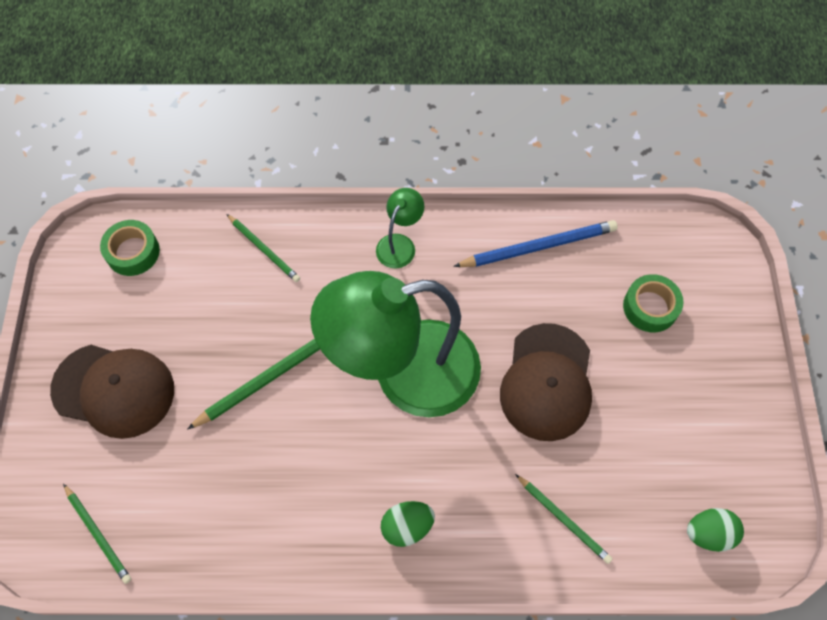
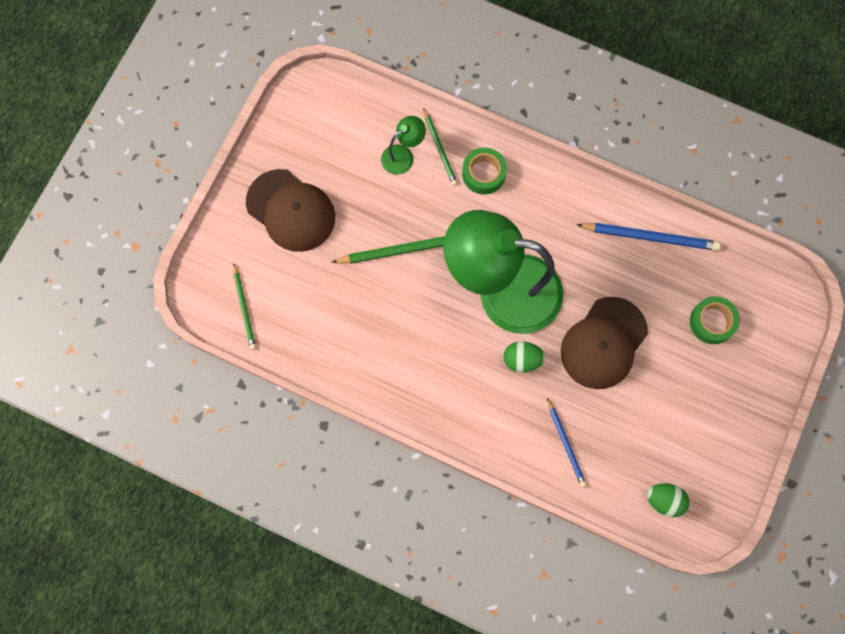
camera: 25 degrees right, 10 degrees up
(133, 252) = (342, 109): green tape -> green tape (483, 174)
(399, 244) = (544, 189): green lamp -> green lamp (403, 155)
(407, 526) = (454, 398): green egg -> green egg (522, 360)
(563, 519) = (566, 443): green pencil -> blue pencil

